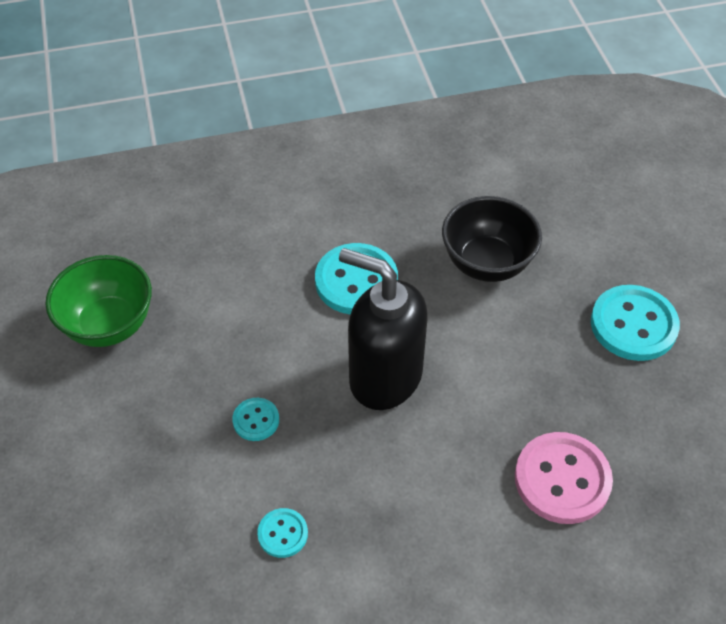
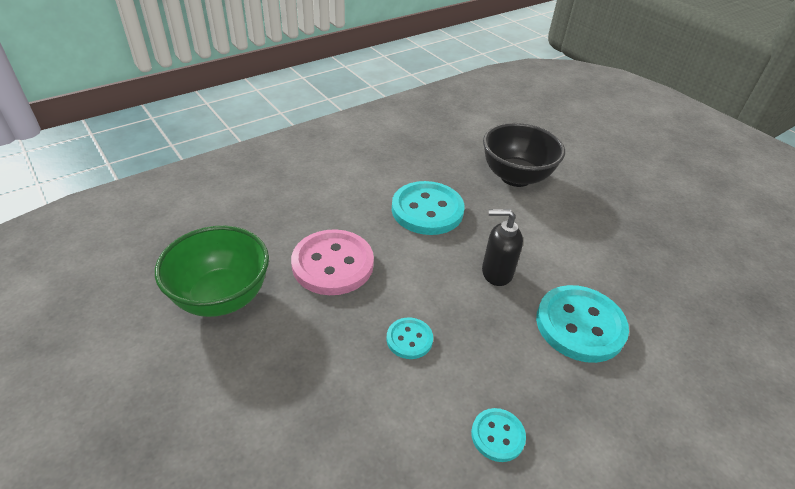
camera: 25 degrees left, 10 degrees down
(384, 377) = (496, 272): black soap dispenser -> black soap dispenser, size x0.51
(562, 479) = (684, 308): pink button -> pink button (333, 264)
(633, 325) = (642, 192): turquoise button -> turquoise button (580, 325)

